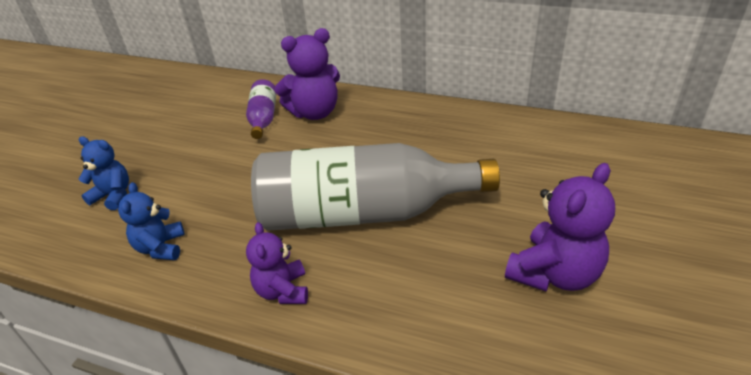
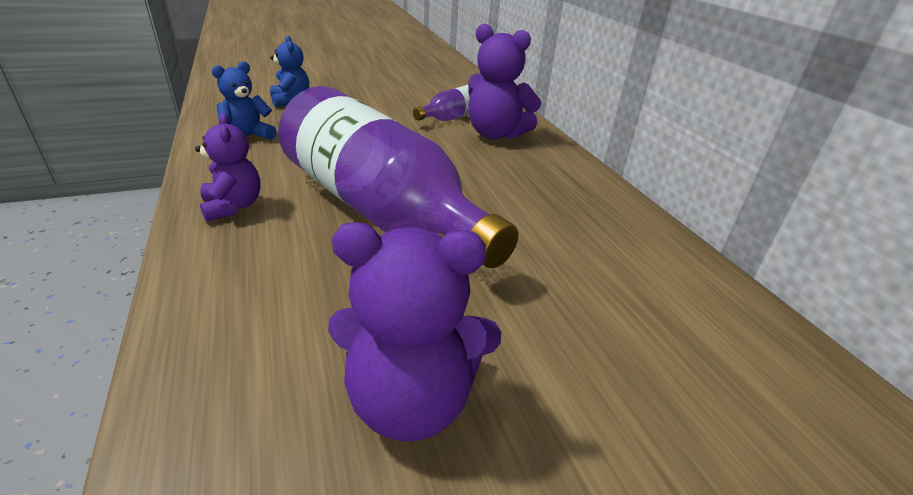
camera: 45 degrees right, 5 degrees down
(283, 290) = (233, 206): purple teddy bear -> purple teddy bear turned 120 degrees clockwise
(363, 213) = (380, 209): grey bottle -> purple bottle

